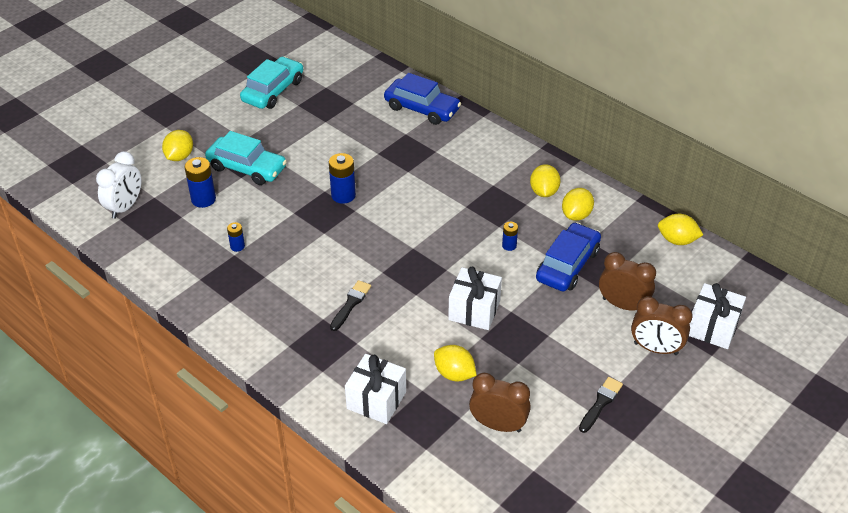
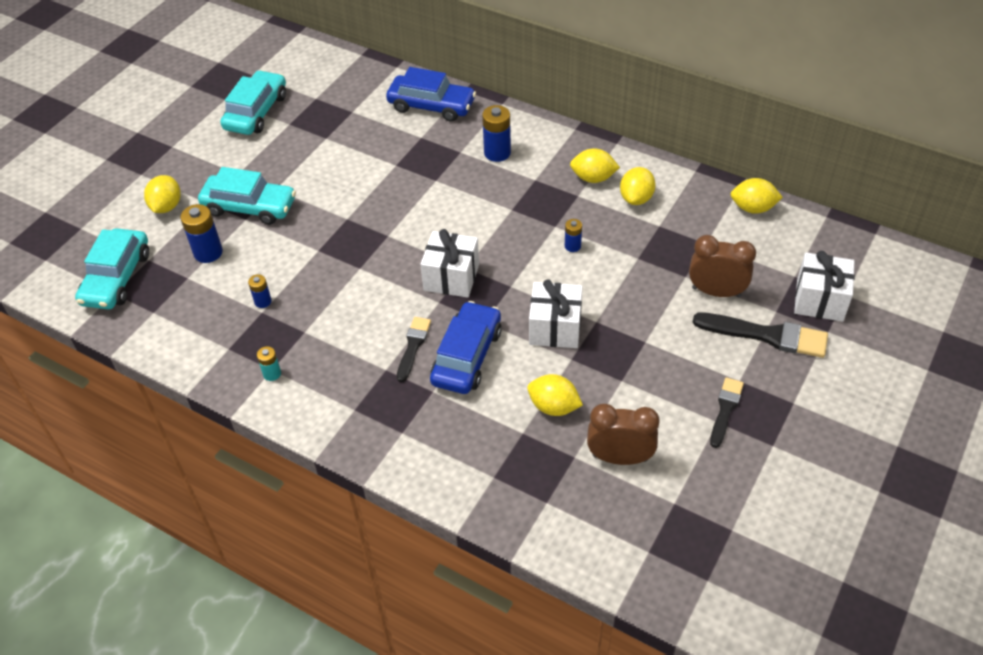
camera: 10 degrees left, 5 degrees up
(125, 207) = (117, 278): white clock -> turquoise car
(229, 305) = (272, 374): none -> turquoise battery
(343, 195) = (370, 220): blue battery -> blue battery (497, 153)
(376, 400) = (474, 455): white gift -> white gift (451, 277)
(544, 192) = (593, 178): yellow lemon -> yellow lemon turned 75 degrees counterclockwise
(567, 265) = (643, 257): blue car -> blue car (467, 356)
(655, 349) = (766, 335): brown clock -> black brush

